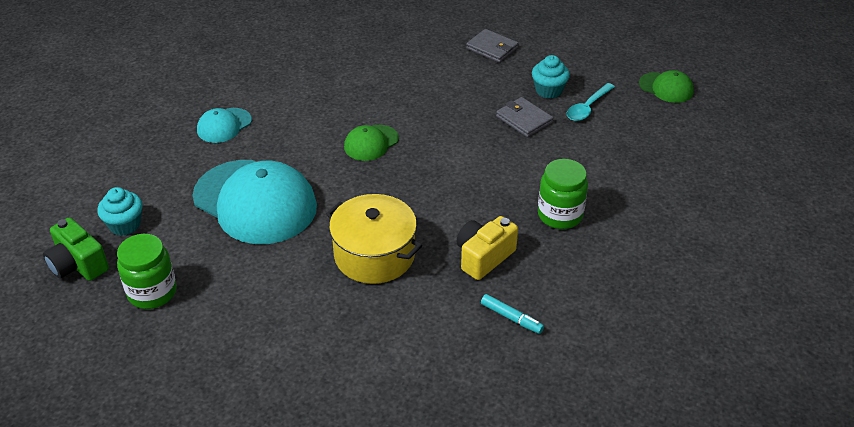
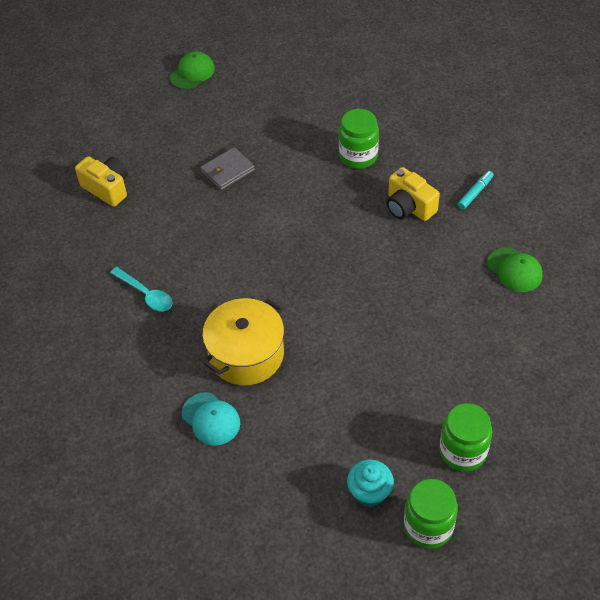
camera: 85 degrees left, 10 degrees up
(78, 264) = (428, 526): green camera -> green jar
(255, 202) = (336, 378): turquoise cap -> none
(371, 143) = (252, 286): green cap -> green cap (514, 270)
(374, 255) = (408, 281): yellow pot -> yellow pot (246, 354)
(492, 48) = (107, 188): grey wallet -> yellow camera
(548, 90) = (185, 150): turquoise cupcake -> none
(587, 107) = (215, 126): turquoise spoon -> turquoise spoon (146, 294)

